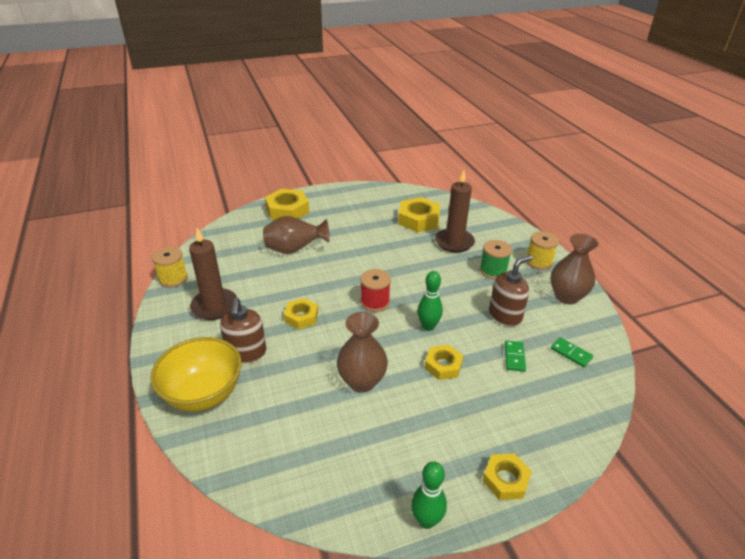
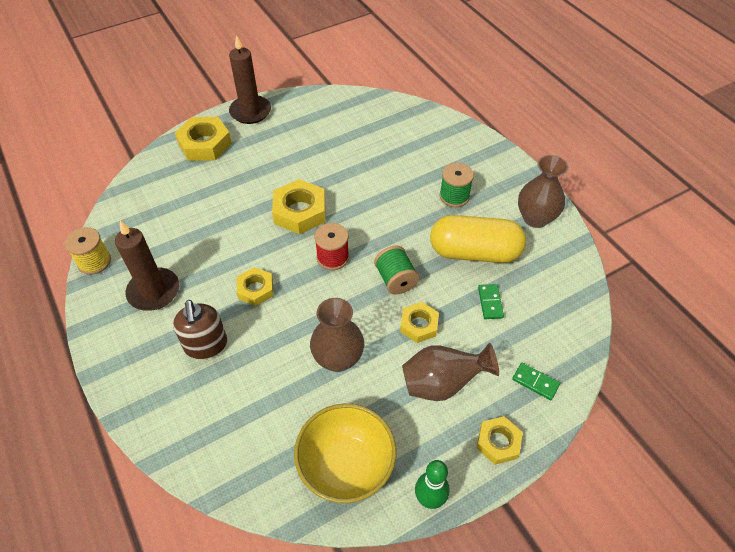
camera: 10 degrees left, 15 degrees up
(204, 394) = (172, 403): yellow bowl -> yellow bowl (346, 467)
(294, 250) = (227, 200): brown vase -> brown vase (442, 383)
(418, 219) = (361, 136): yellow nut -> yellow nut (300, 211)
(428, 326) = (395, 279): green bowling pin -> green spool
(454, 242) = (406, 163): brown candle -> brown candle (250, 112)
(505, 315) = (474, 252): brown soap dispenser -> yellow capsule
(539, 262) = (501, 176): yellow spool -> none
(571, 353) = (546, 288): green domino -> green domino (535, 382)

